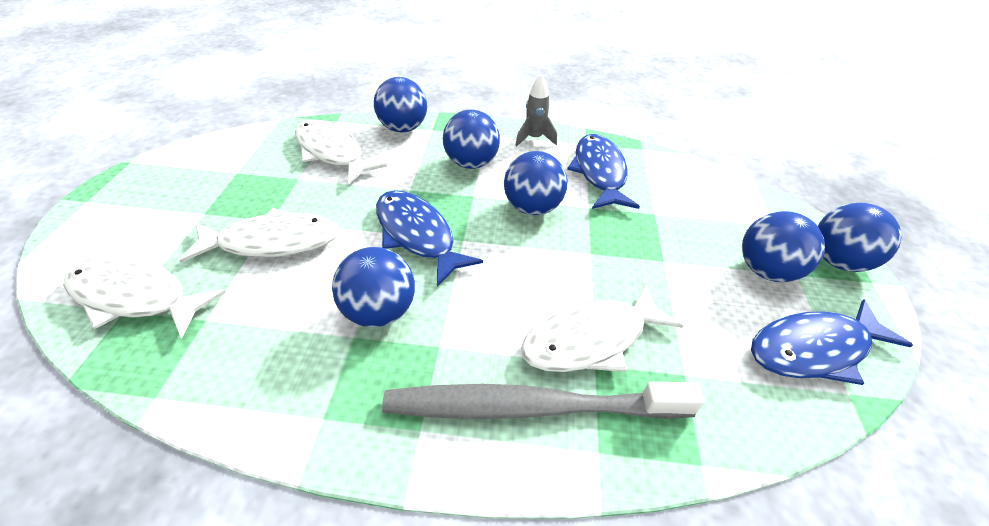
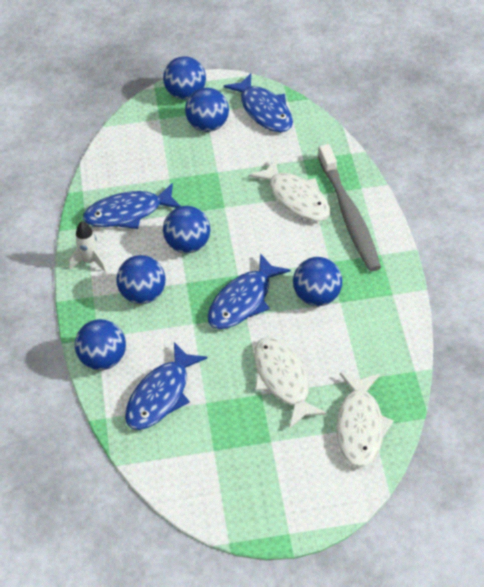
camera: 100 degrees left, 5 degrees up
(332, 153) = (161, 395): white fish -> blue fish
(534, 138) = (90, 261): grey rocket -> white rocket

